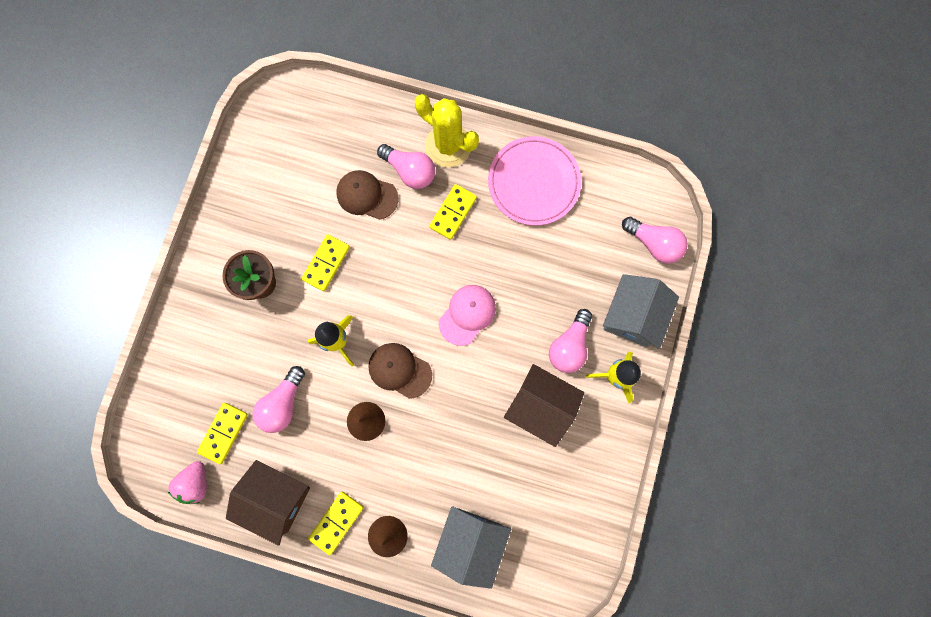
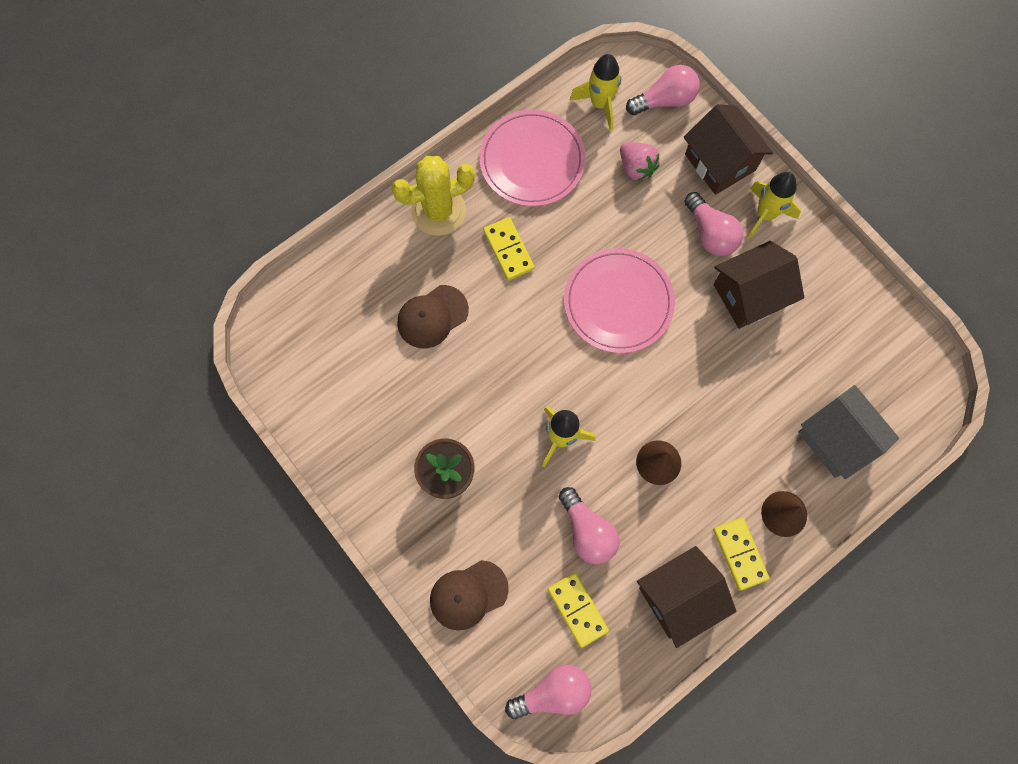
camera: 55 degrees left, 5 degrees down
(196, 483) = (610, 670): pink strawberry -> pink strawberry (636, 168)
(326, 263) = (473, 399): yellow domino -> none
(399, 370) = (630, 399): brown cap -> brown cap (468, 595)
(410, 171) = (438, 261): pink light bulb -> pink light bulb (553, 693)
(467, 314) = (618, 302): pink cap -> pink plate
(615, 200) = (600, 104): none -> yellow rocket
(632, 316) = (720, 162): grey house -> brown house

